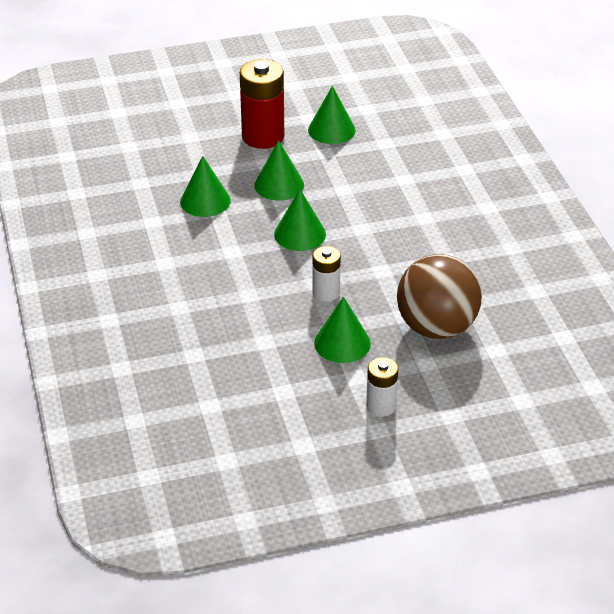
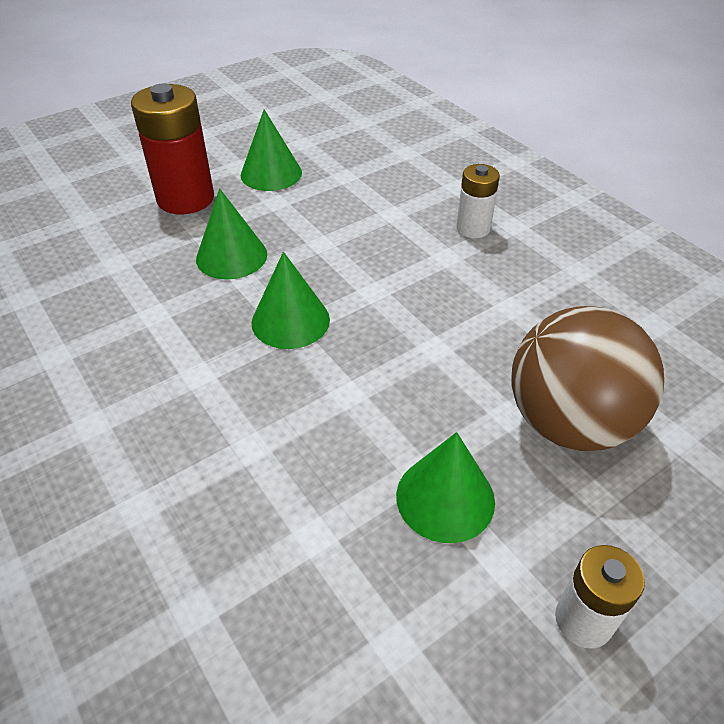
camera: 20 degrees left, 5 degrees up
(205, 201) = (131, 303): green cone -> none
(326, 293) = (373, 408): white battery -> white battery (473, 228)

